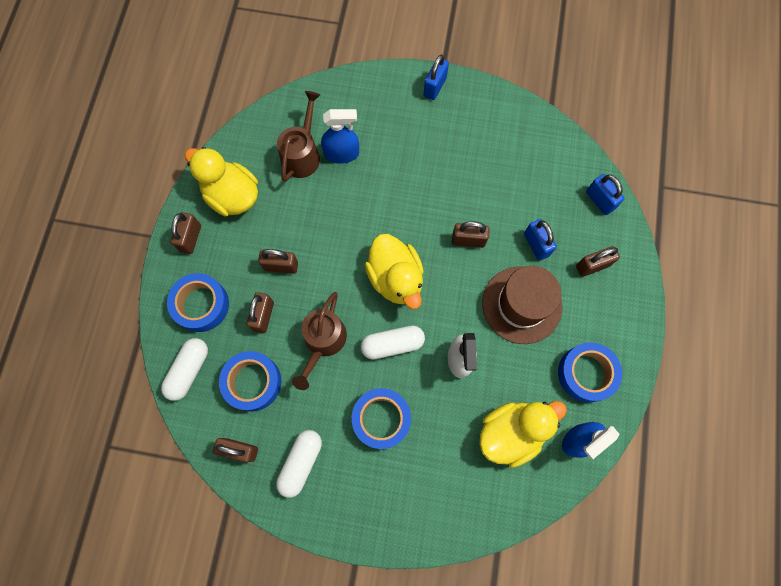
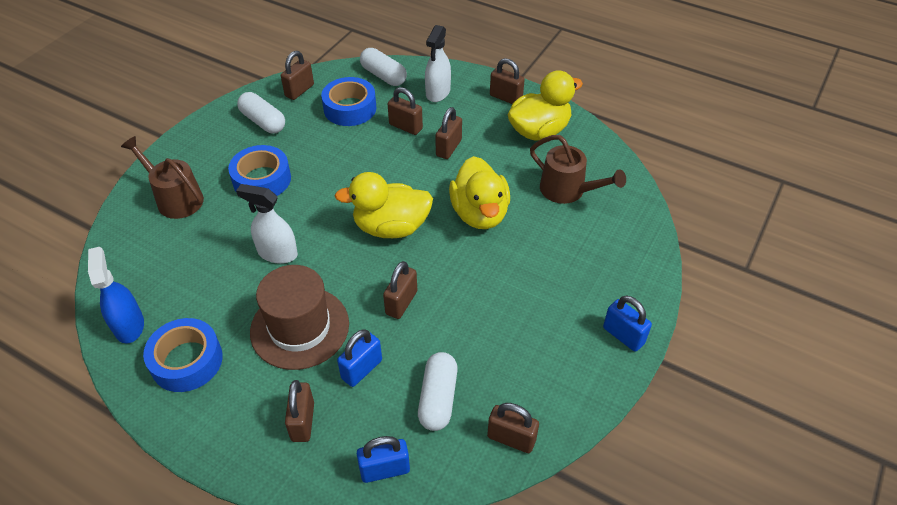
camera: 110 degrees right, 25 degrees down
(201, 305) = (438, 92): blue tape -> white spray bottle
(323, 342) = (357, 159): brown watering can -> brown watering can (175, 198)
(342, 154) = (557, 222): blue spray bottle -> none
(392, 344) = (325, 206): white capsule -> white capsule (438, 398)
(511, 432) = (179, 271): yellow duck -> yellow duck (479, 213)
(536, 245) = (362, 369): blue padlock -> blue padlock turned 45 degrees counterclockwise
(543, 134) = (511, 438): none -> brown padlock

